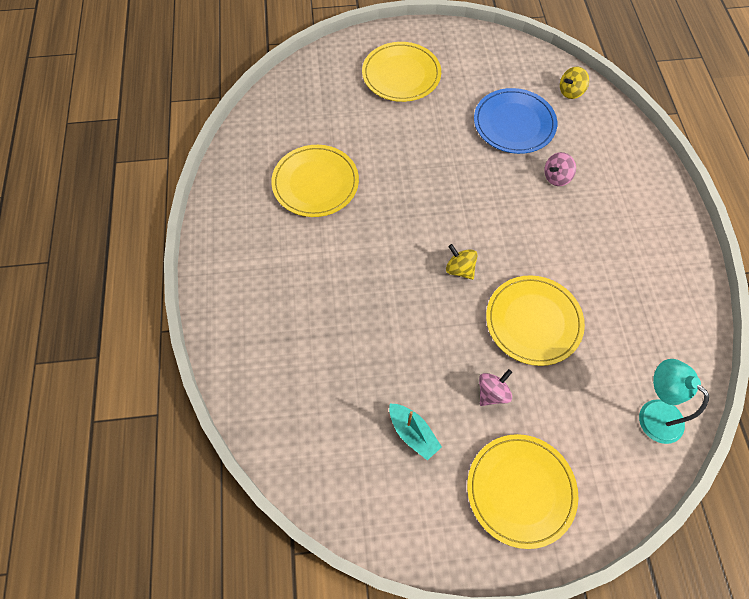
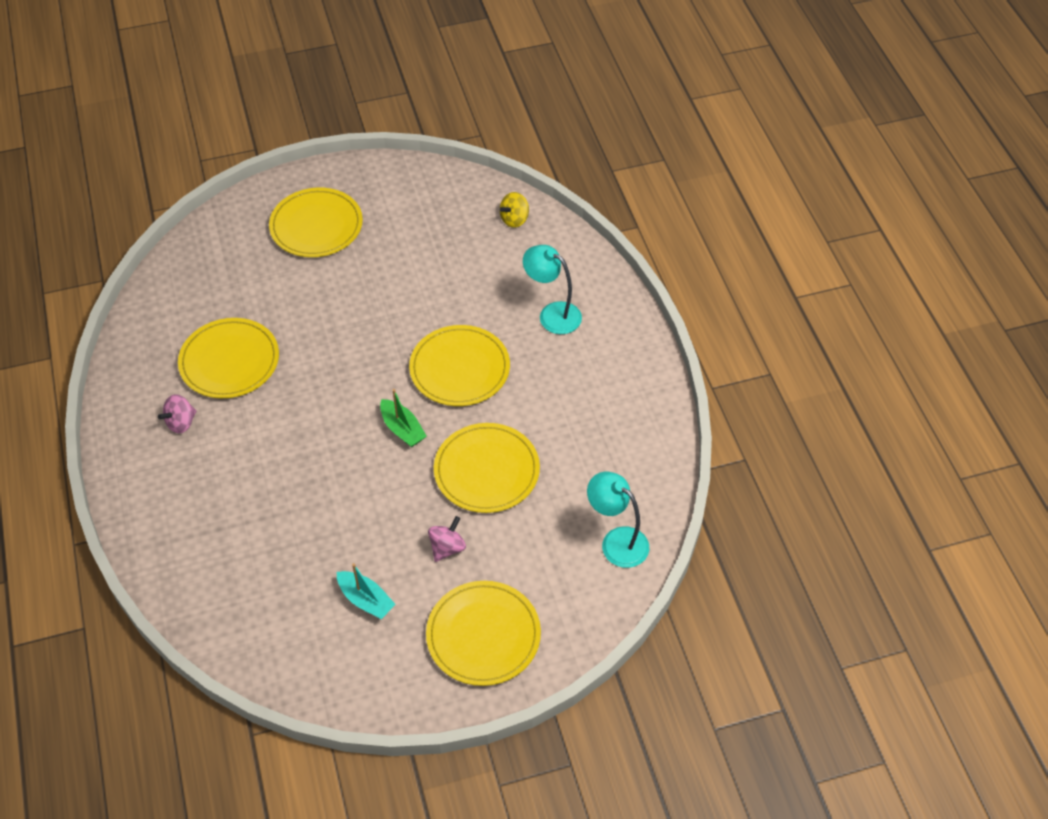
camera: 10 degrees left, 10 degrees down
(460, 269) = (402, 429): yellow spinning top -> green boat
(514, 123) = (452, 264): blue plate -> none
(515, 220) = (459, 368): none -> yellow plate
(556, 177) = (503, 316): pink spinning top -> pink spinning top (181, 422)
(600, 181) = (552, 314): none -> turquoise lamp

